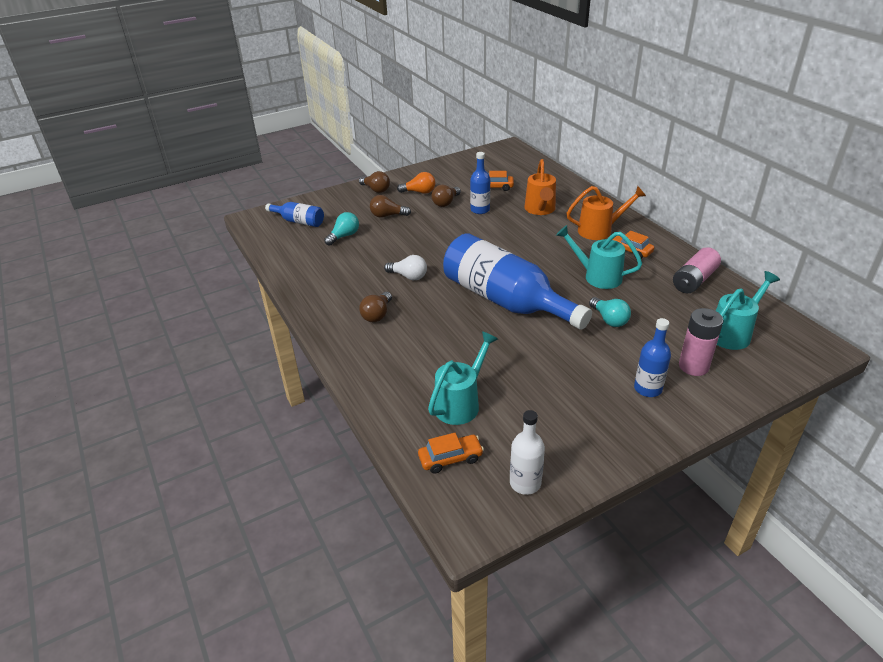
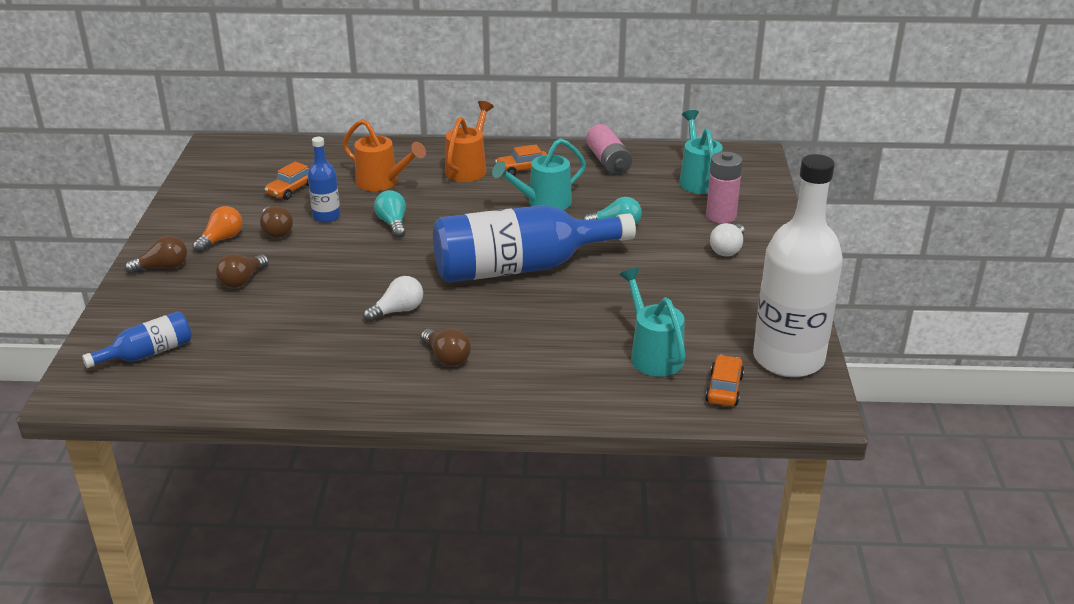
camera: 60 degrees left, 5 degrees down
(344, 236) = (242, 328): turquoise light bulb -> turquoise light bulb (393, 224)
(525, 483) = (788, 358): white bottle -> white bottle, size x2.15
(648, 388) = (727, 249): blue bottle -> white light bulb

